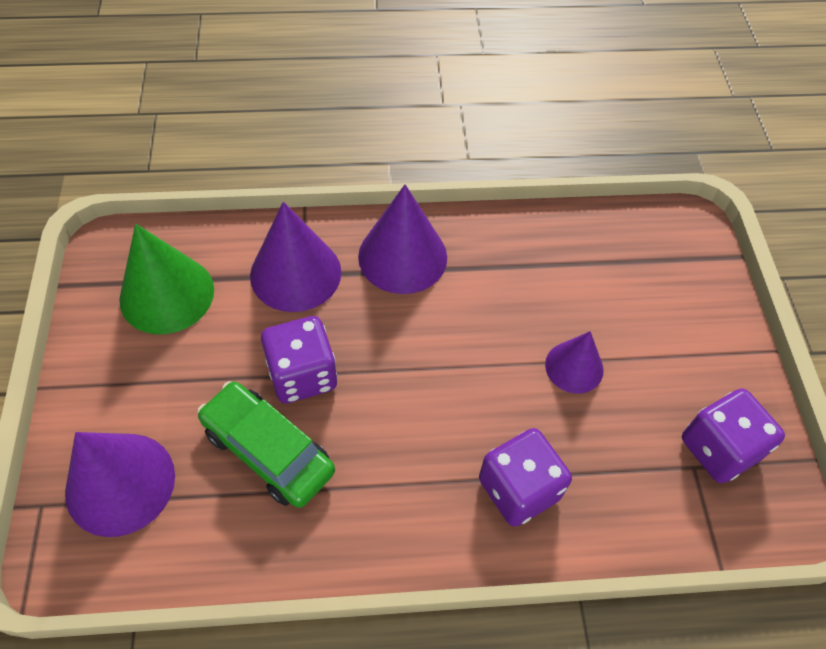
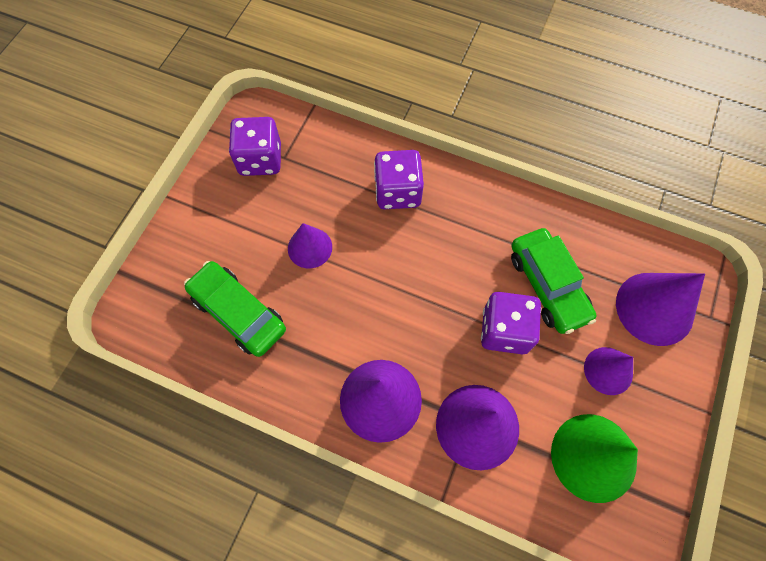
camera: 150 degrees left, 10 degrees up
(167, 382) = (608, 370): none -> purple cone
(594, 271) = (239, 312): none -> green car

